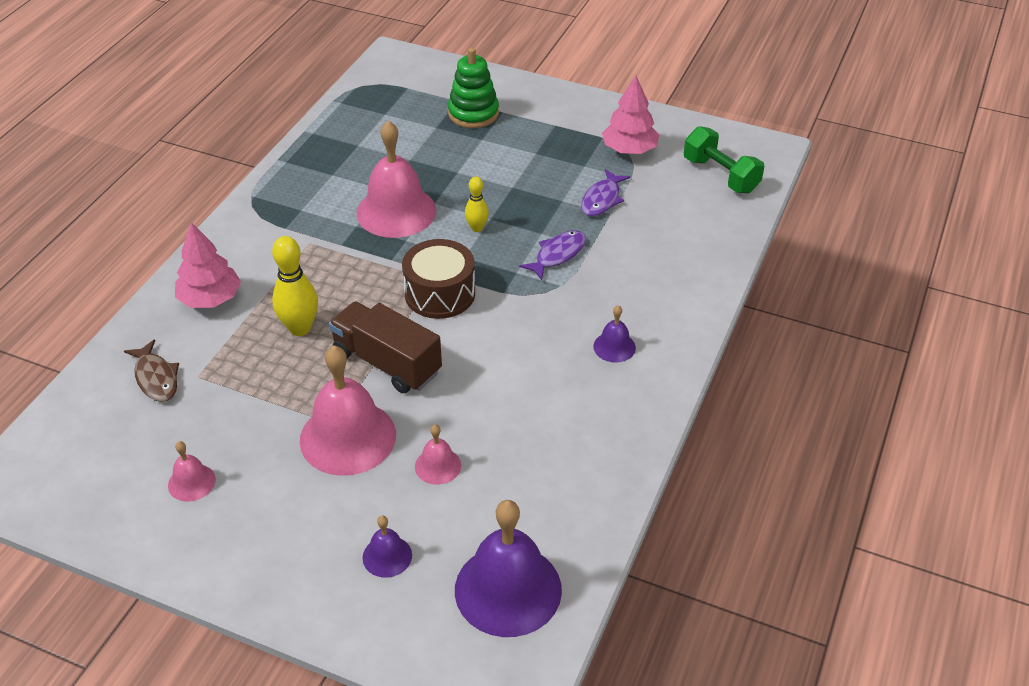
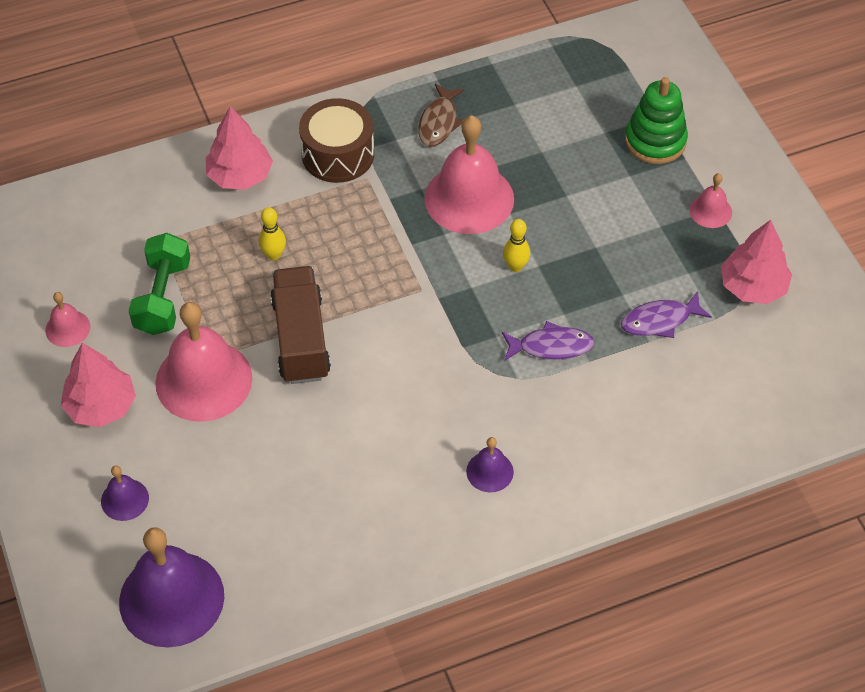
camera: 45 degrees right, 10 degrees up
(156, 378) = (133, 219): brown fish -> brown fish (439, 122)
(287, 512) = (101, 406): none -> pink tree
(300, 328) = (274, 255): yellow bowling pin -> yellow bowling pin, size x0.59
(438, 466) = (237, 458): pink bell -> pink bell (710, 211)
(440, 293) = (412, 307): brown drum -> brown drum (338, 154)
(720, 175) = (805, 380): green dumbbell -> green dumbbell (163, 297)

